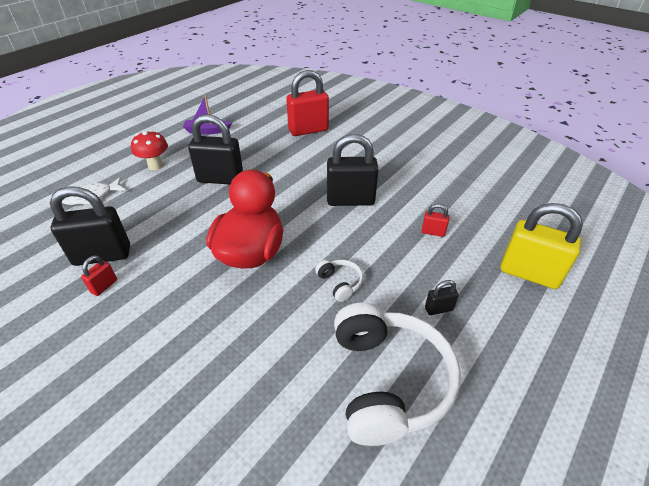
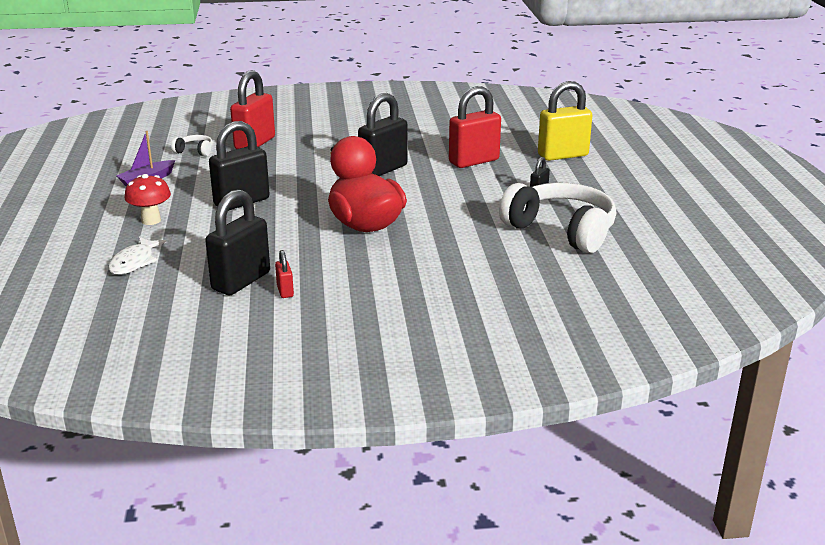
camera: 45 degrees left, 15 degrees down
(340, 283) = (459, 209): white headphones -> white headphones (195, 151)
(433, 232) = (474, 161): red padlock -> red padlock, size x2.21

